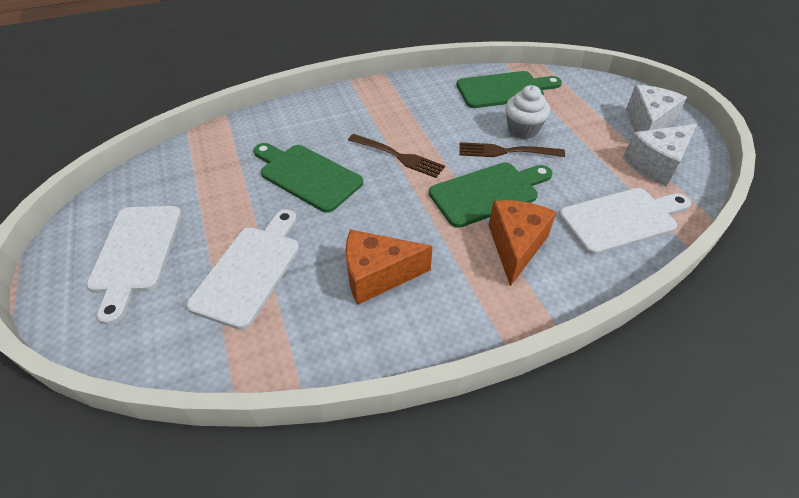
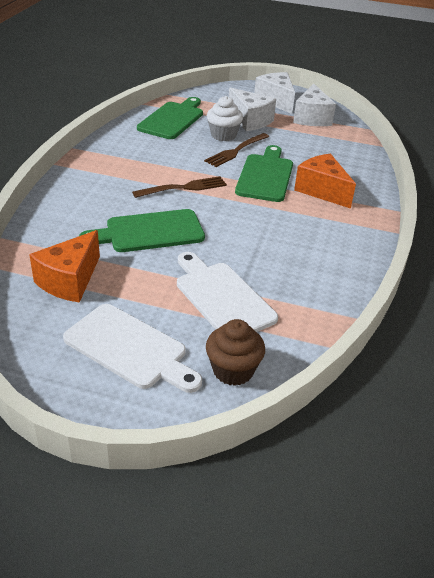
camera: 55 degrees left, 10 degrees down
(146, 334) = (233, 370): none -> brown cupcake
(377, 276) = (290, 248): orange cheese -> orange cheese (70, 281)
(577, 130) = (250, 120): none -> white cheese
(622, 219) = (340, 150): white cutting board -> none

